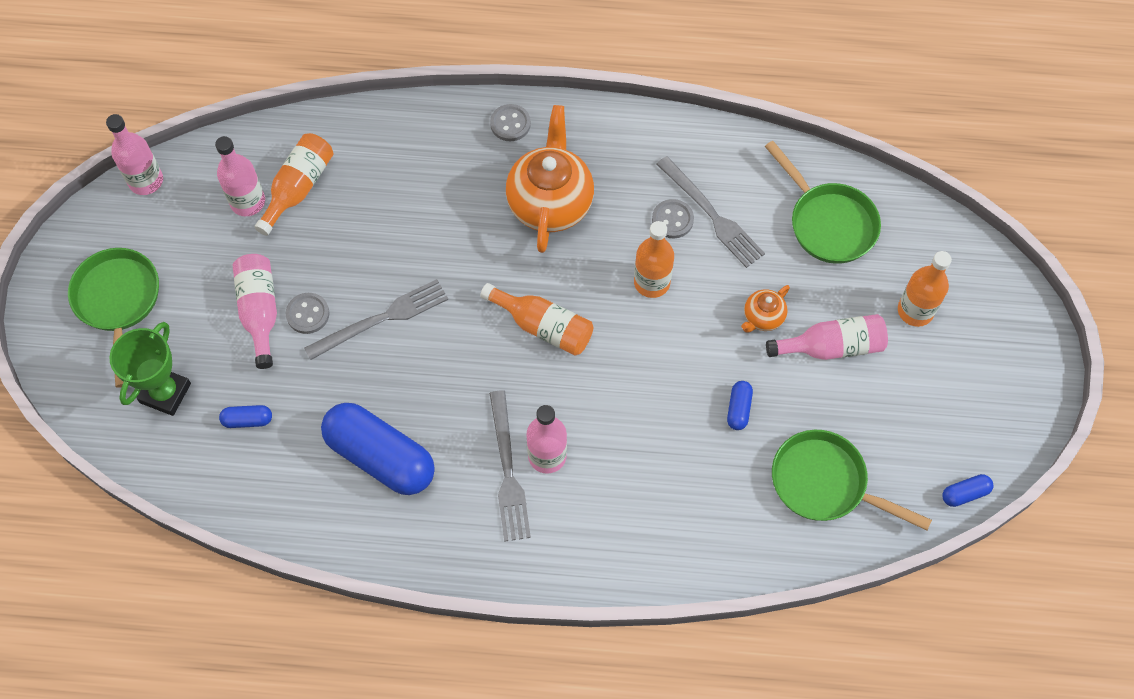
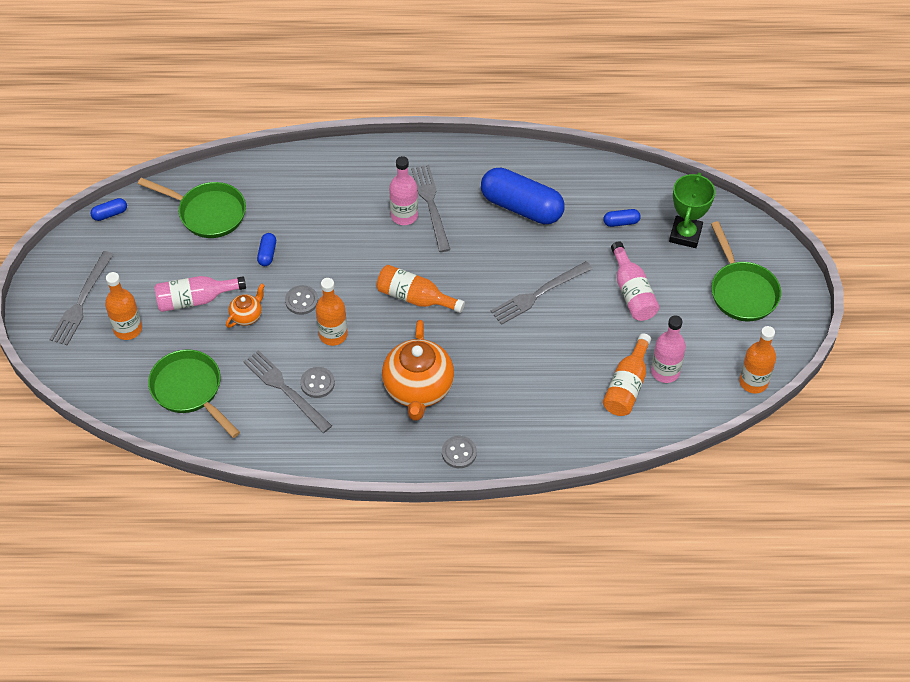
camera: 175 degrees right, 10 degrees down
(146, 181) = (753, 382): pink bottle -> orange bottle
(308, 314) = (595, 293): grey button -> grey button (301, 301)
(982, 356) = (81, 301): none -> grey fork

